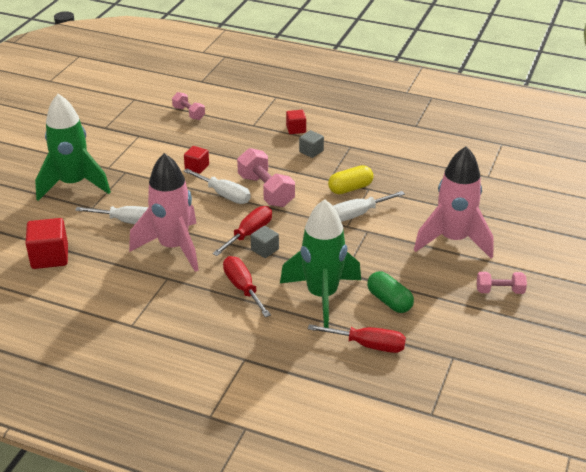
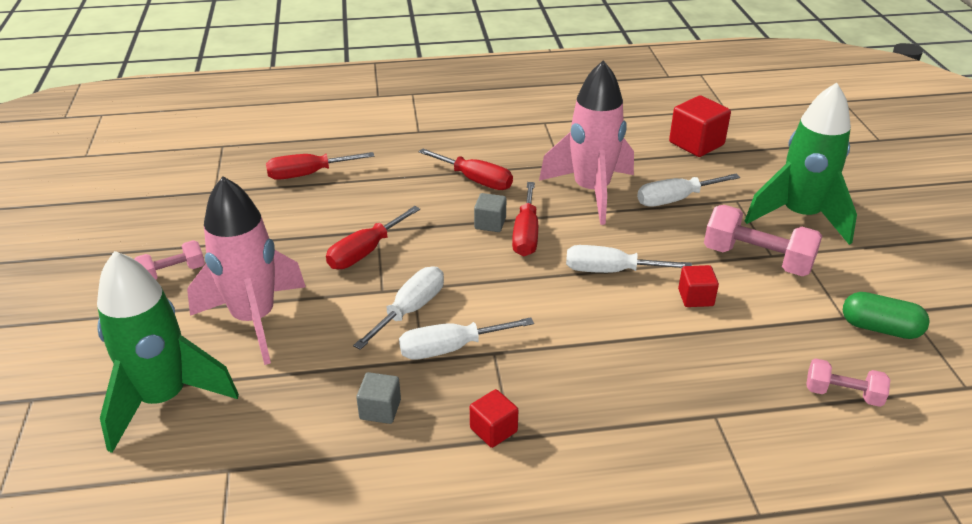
camera: 150 degrees right, 0 degrees up
(266, 191) = (564, 298): pink dumbbell -> pink dumbbell (757, 259)
(296, 129) = (636, 438): red cube -> red cube (493, 430)
(311, 151) = (566, 396): grey cube -> grey cube (380, 409)
(322, 296) = (385, 200): green rocket -> green rocket (164, 399)
(350, 188) = (450, 348): yellow capsule -> white screwdriver
(362, 259) = (365, 252): none -> red screwdriver
(389, 301) = (307, 219): green capsule -> green capsule (880, 328)

